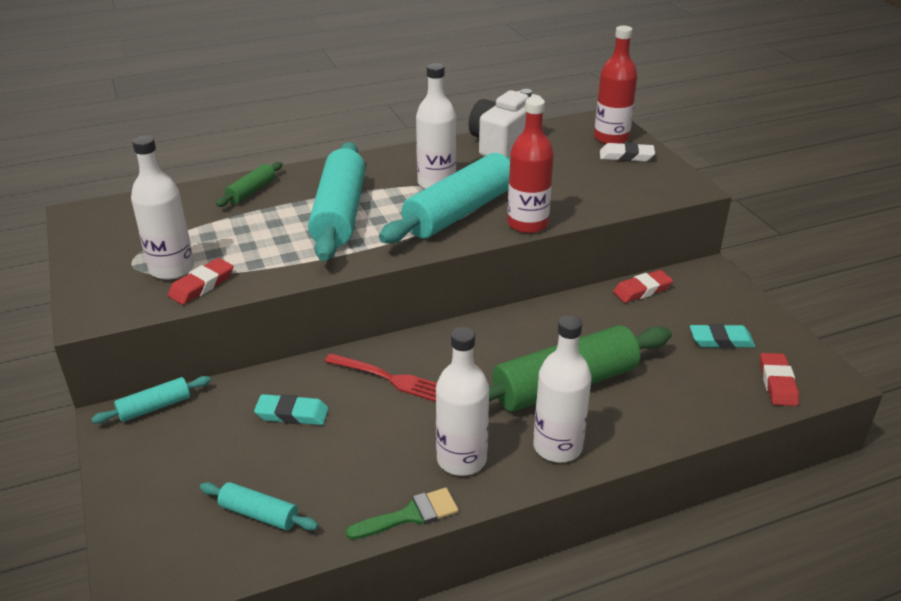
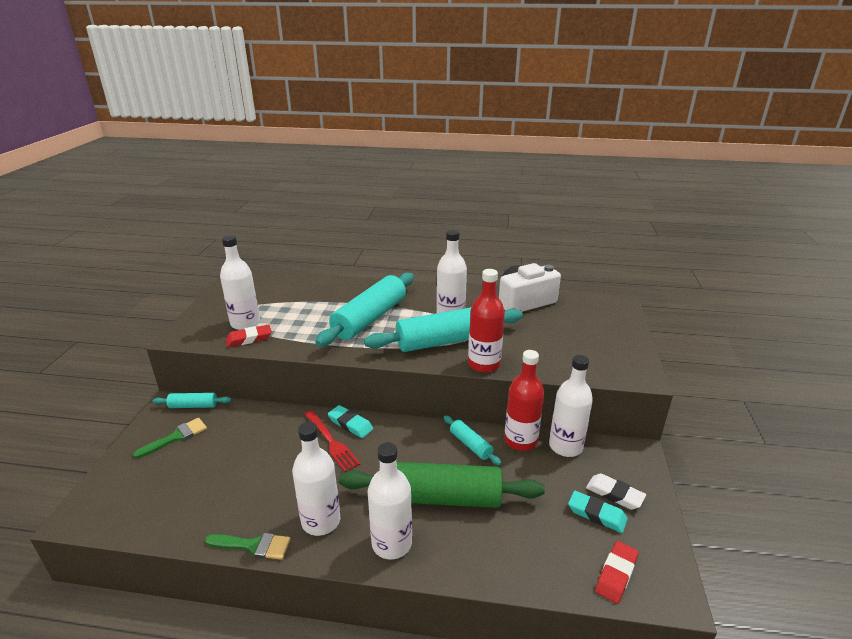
camera: 30 degrees right, 5 degrees down
(173, 451) = (176, 437): none -> green brush
(251, 191) = (335, 289): green rolling pin -> none
(259, 514) = (177, 500): turquoise rolling pin -> turquoise rolling pin (470, 445)
(292, 414) = (255, 441): turquoise eraser -> turquoise eraser (350, 424)
(611, 138) = (611, 319): red bottle -> red bottle (520, 440)
(626, 156) = (610, 336): white eraser -> white eraser (614, 494)
(642, 290) = (565, 446): red eraser -> white bottle

